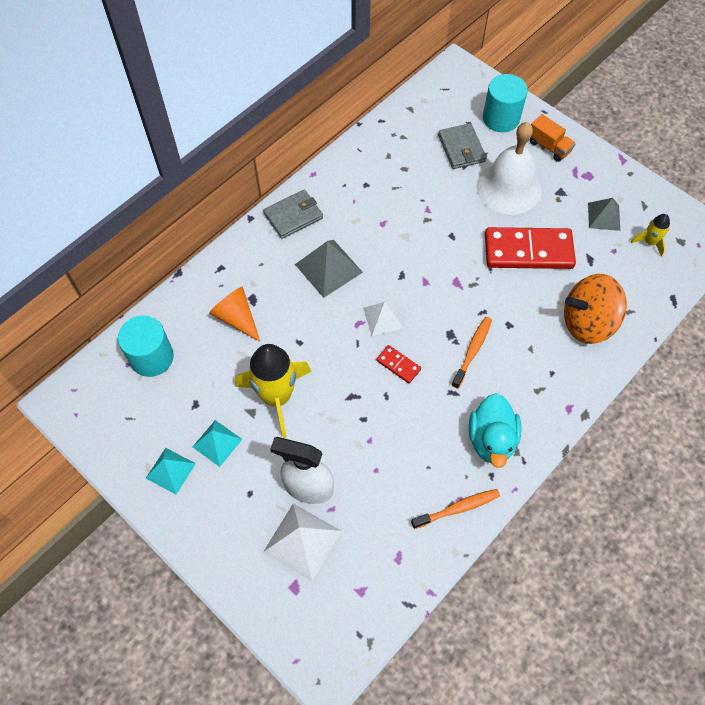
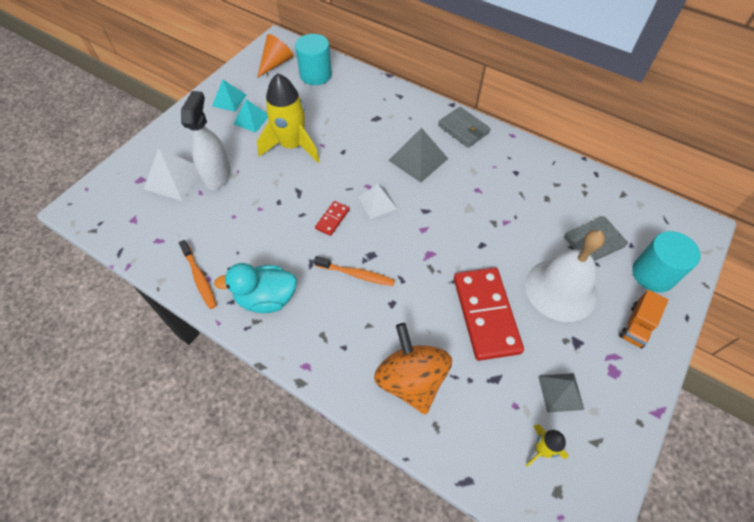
camera: 80 degrees right, 5 degrees down
(236, 318) = (357, 112): orange cone -> orange cone (276, 63)

